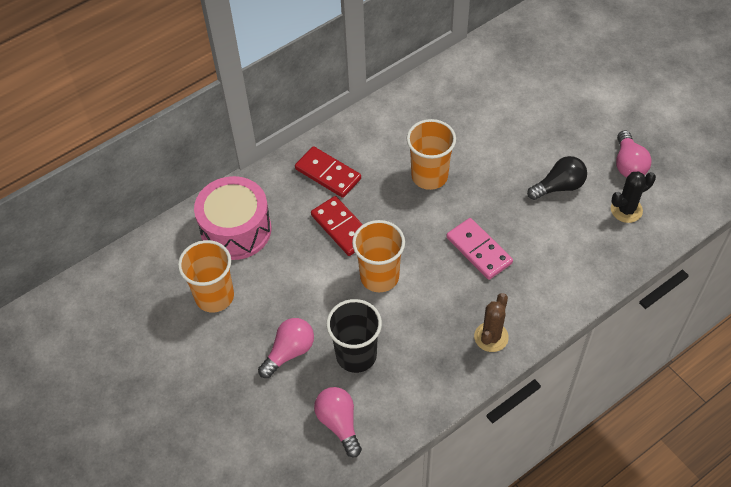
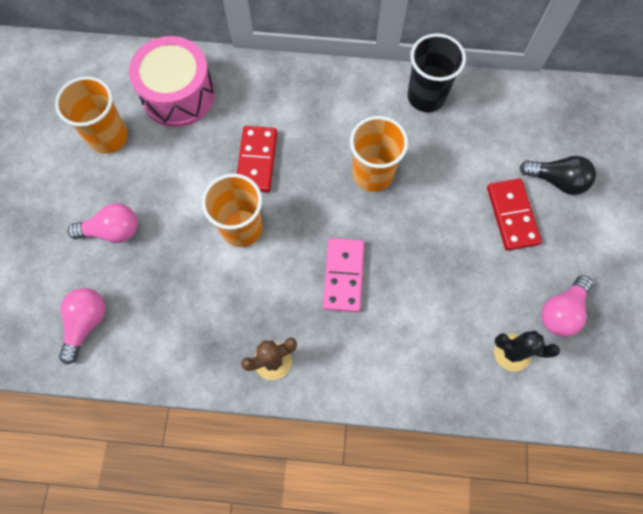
camera: 40 degrees right, 15 degrees up
(328, 174) = (294, 104): red domino -> red domino (512, 215)
(356, 355) = (156, 278): black cup -> black cup (426, 96)
(559, 187) = (474, 278): black light bulb -> black light bulb (557, 180)

